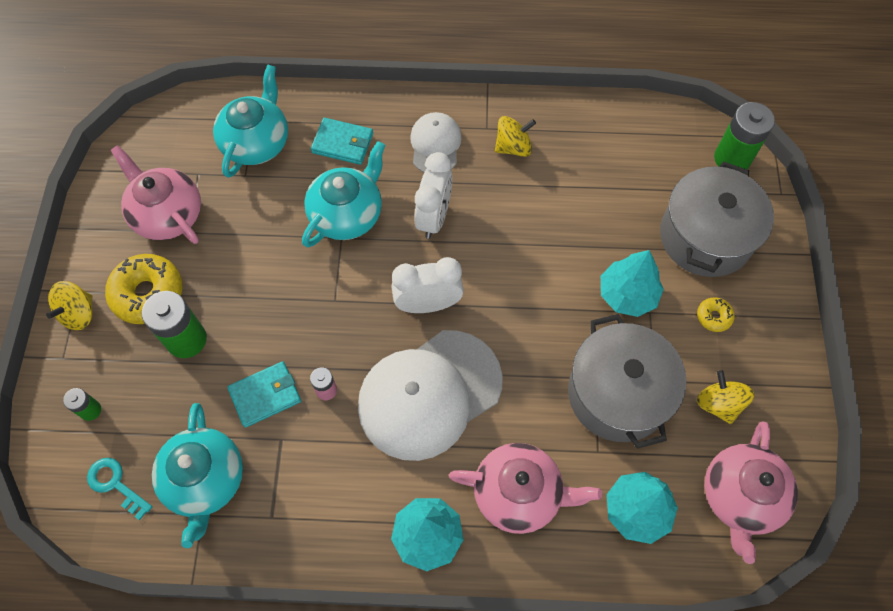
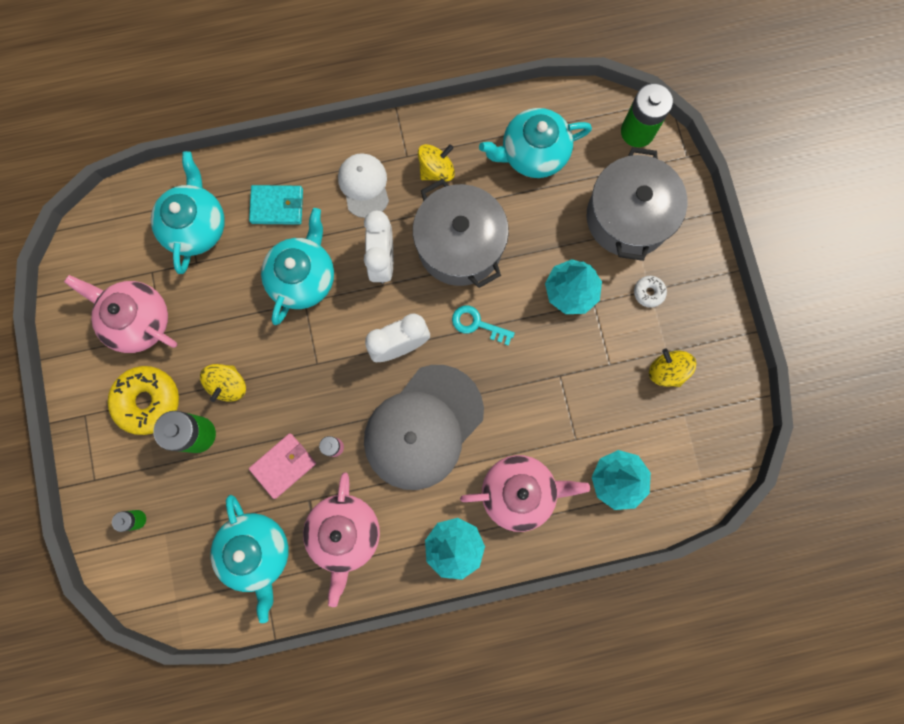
camera: 15 degrees left, 15 degrees up
(78, 313) = (92, 436): yellow spinning top -> yellow spinning top (228, 385)
(116, 484) = (183, 576): turquoise key -> turquoise key (477, 324)
(265, 395) = (283, 465): turquoise wallet -> pink wallet
(429, 394) = (423, 427): white cap -> grey cap
(617, 154) = (533, 153): none -> turquoise teapot
(617, 393) = (581, 384): grey pot -> grey pot (459, 245)
(713, 317) = (648, 292): yellow donut -> white donut
(740, 497) = (698, 446): pink teapot -> pink teapot (345, 534)

